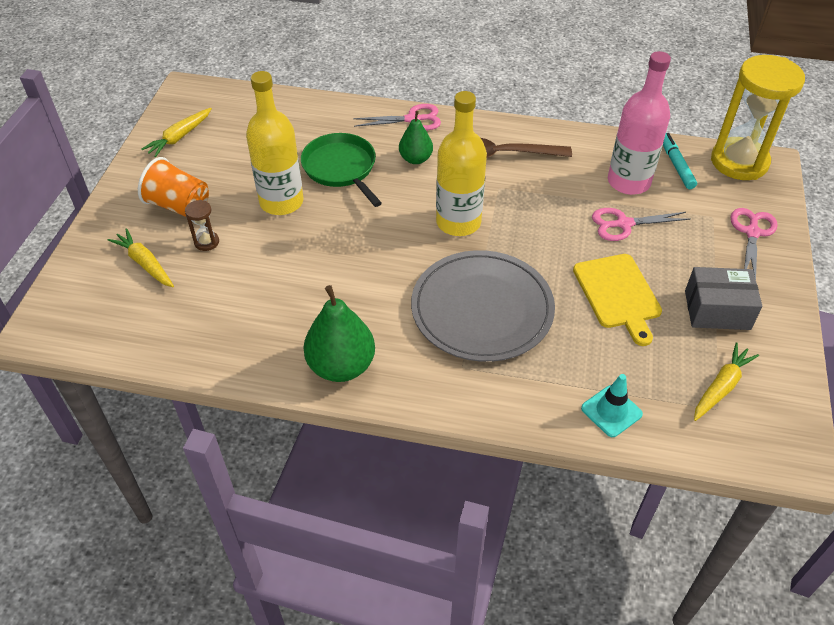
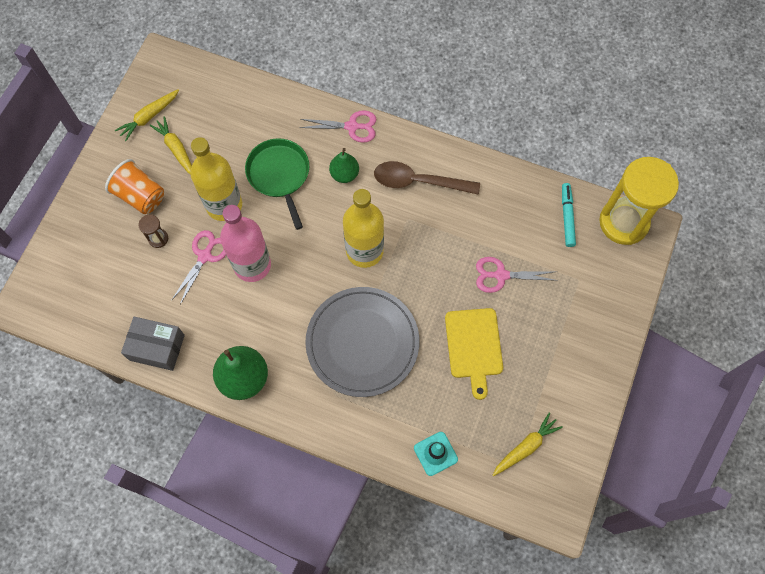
camera: 10 degrees right, 20 degrees up
(145, 263) = (108, 253): yellow carrot -> yellow carrot (176, 149)
(628, 182) = (519, 229): pink bottle -> pink bottle (252, 265)
(717, 310) = (548, 375): grey box -> grey box (157, 347)
(752, 232) = (605, 302): pink scissors -> pink scissors (205, 256)

